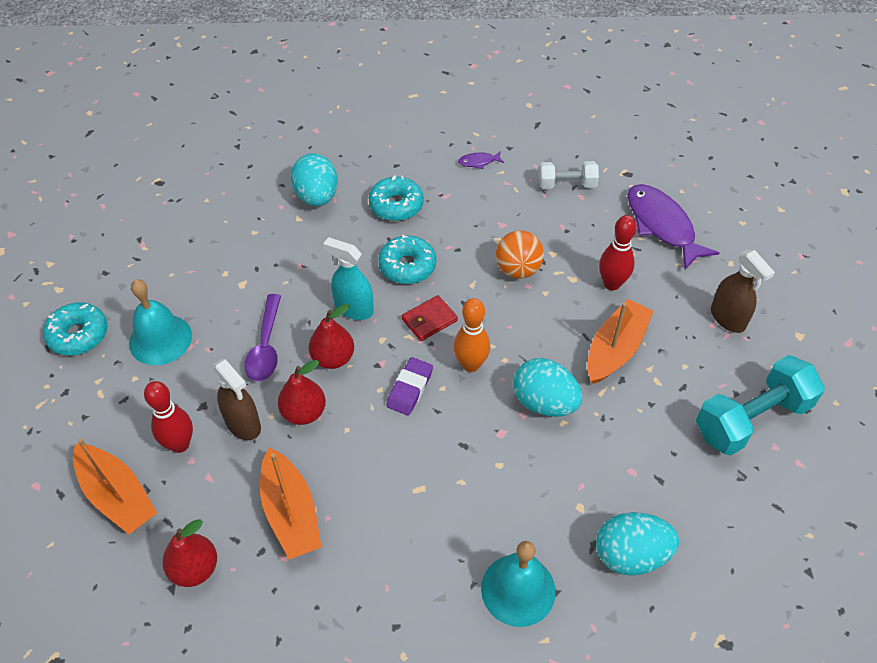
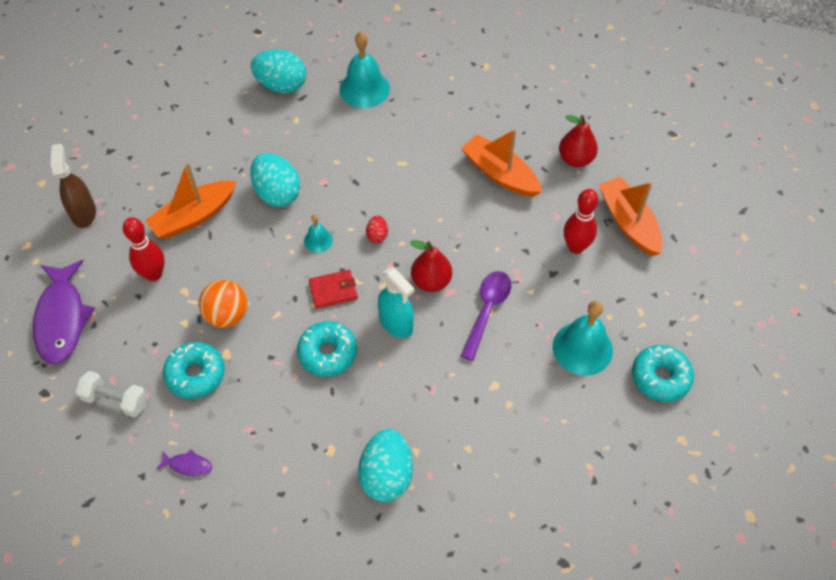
camera: 160 degrees left, 5 degrees up
(243, 424) = (521, 248): brown spray bottle -> none
(291, 513) = (500, 174): orange boat -> orange boat turned 45 degrees counterclockwise
(304, 412) = (470, 242): red pear -> none
(396, 205) = (306, 433): turquoise donut -> turquoise donut (195, 374)
(410, 389) = (377, 235): purple eraser -> red egg
(470, 364) = (318, 240): orange bowling pin -> turquoise bell
(751, 419) = (134, 137): turquoise dumbbell -> none

